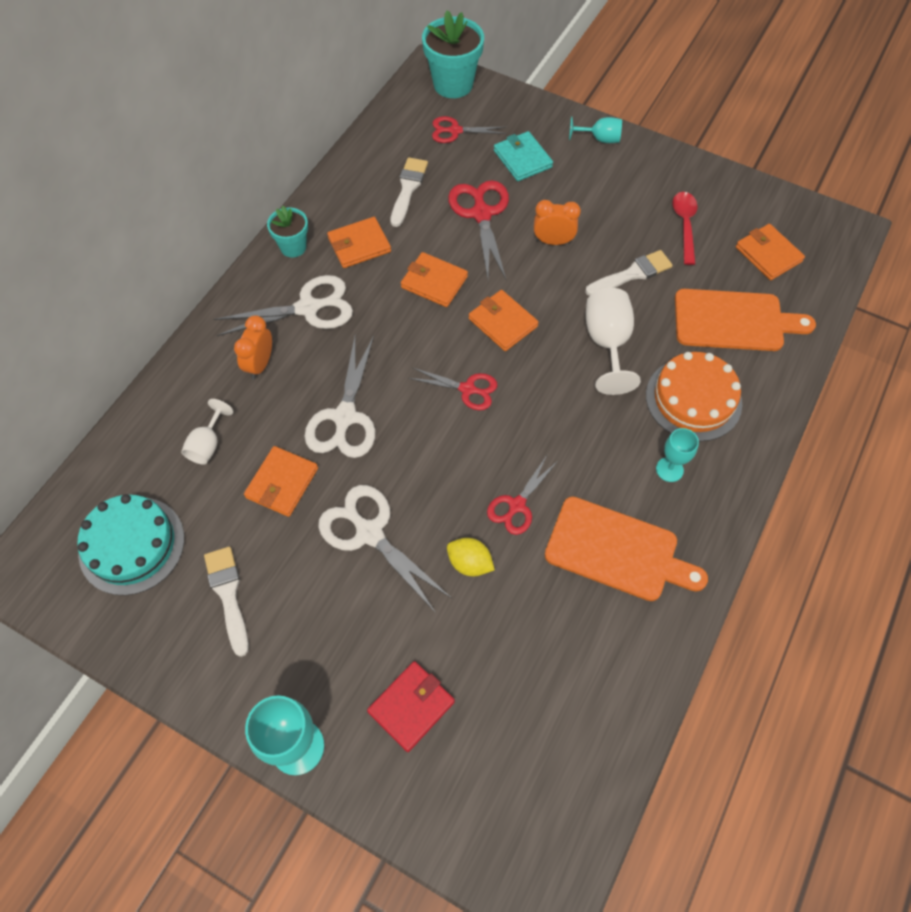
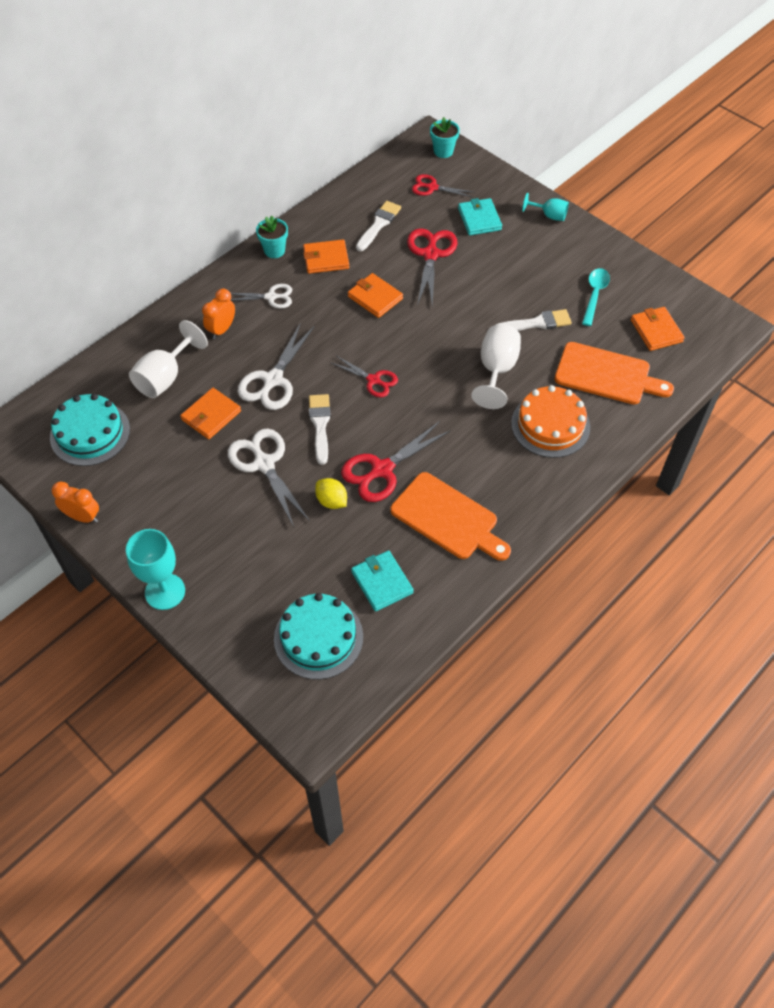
camera: 15 degrees right, 5 degrees down
(208, 444) = (165, 377): white goblet -> white goblet, size x1.68
(228, 594) = (148, 481): white brush -> white brush (320, 425)
(308, 308) = (271, 297): white scissors -> white scissors, size x0.62
(411, 707) = (255, 586): red wallet -> none
(453, 84) = (443, 151): turquoise flower pot -> turquoise flower pot, size x0.59
(503, 322) = (418, 338): orange wallet -> none
(514, 758) = (318, 637): none -> turquoise cake
(517, 505) = (382, 470): red scissors -> red scissors, size x1.61
(553, 241) = (481, 286): orange clock -> orange clock (83, 517)
(567, 659) = (382, 582): none -> turquoise wallet
(669, 469) = (511, 471): turquoise goblet -> none
(684, 225) = (594, 295): red spoon -> turquoise spoon

